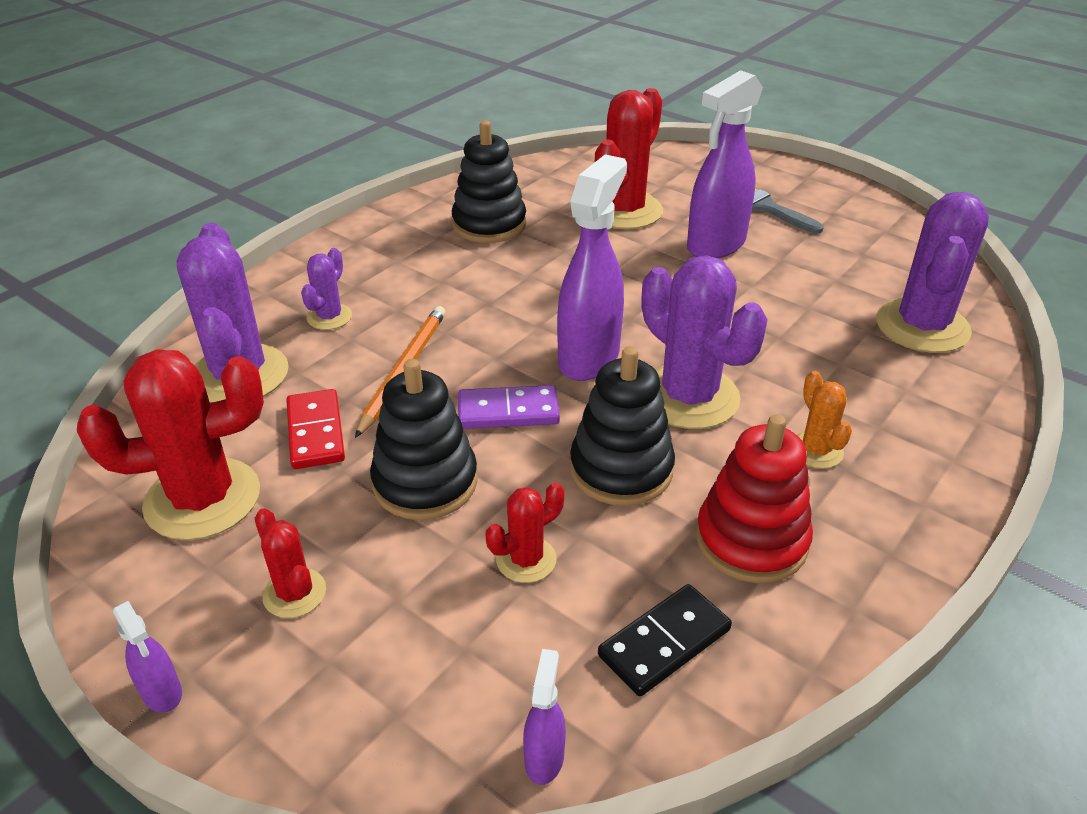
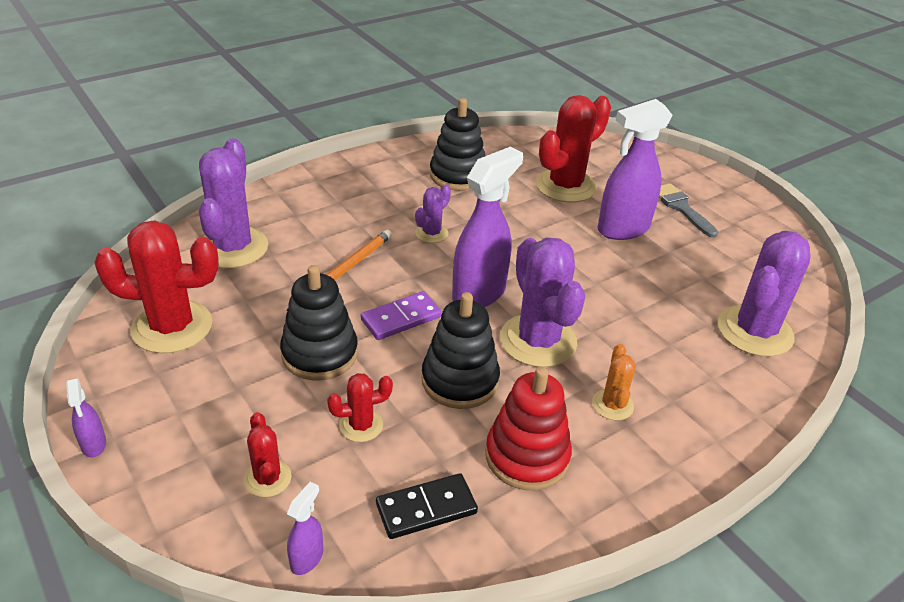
camera: 15 degrees right, 0 degrees up
(294, 593) = (200, 405): red cactus -> red cactus (267, 478)
(315, 432) = (264, 300): red domino -> none
(329, 317) = (311, 220): purple cactus -> purple cactus (431, 233)
(508, 411) = (401, 318): purple domino -> purple domino turned 45 degrees counterclockwise

